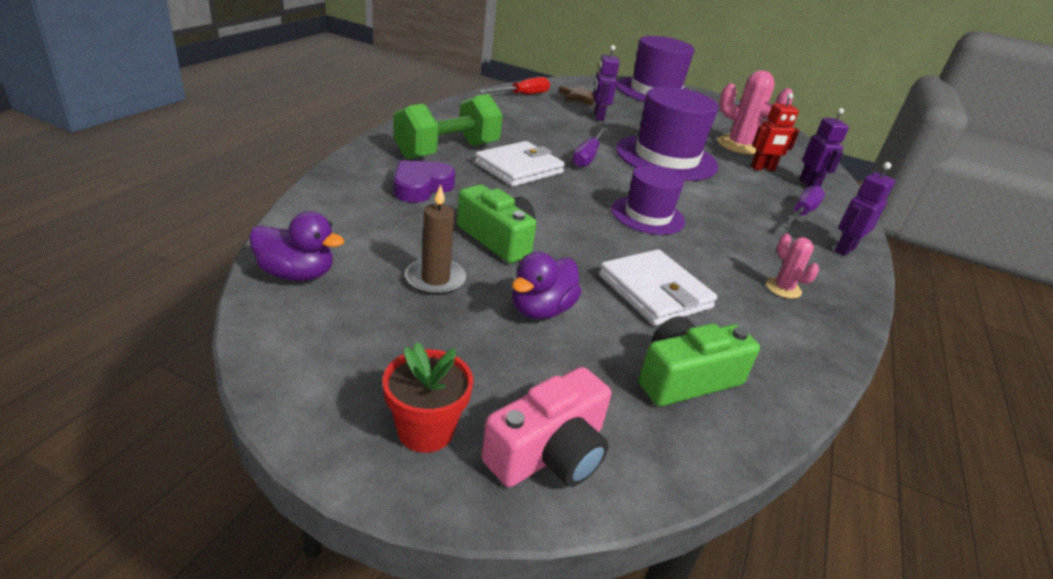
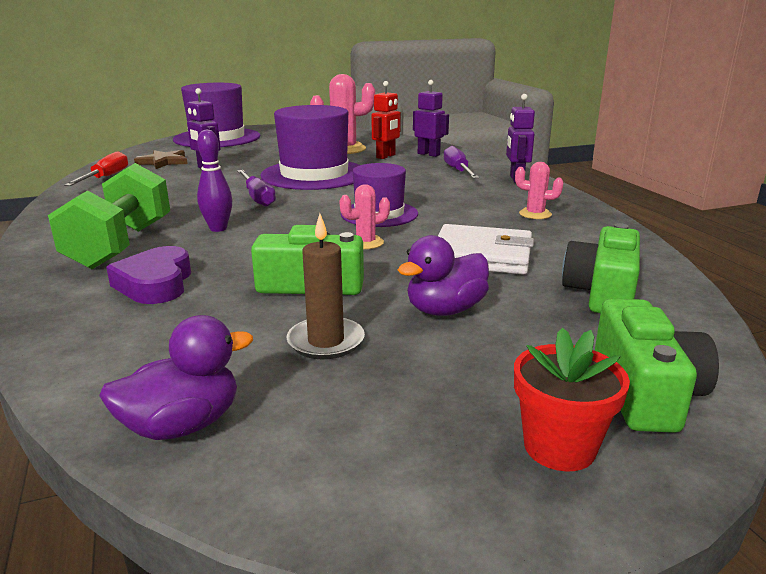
camera: 40 degrees left, 10 degrees down
(519, 168) = (218, 228): white wallet -> purple bowling pin
(541, 310) = (445, 310): purple duck -> purple duck turned 60 degrees clockwise
(549, 452) = (645, 391): pink camera -> green camera
(590, 232) = (365, 243): none -> pink cactus

